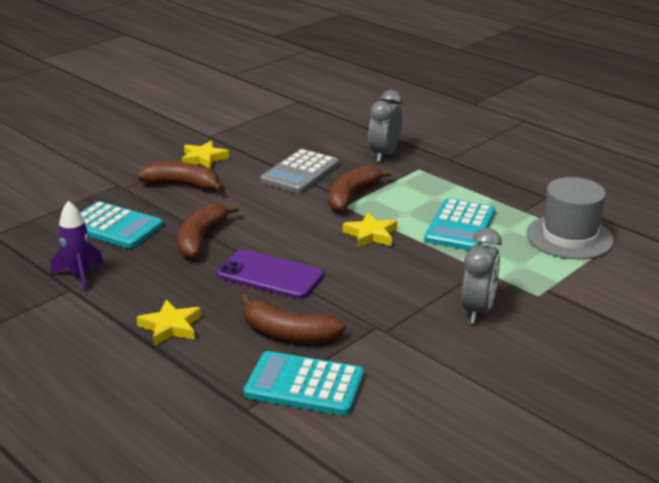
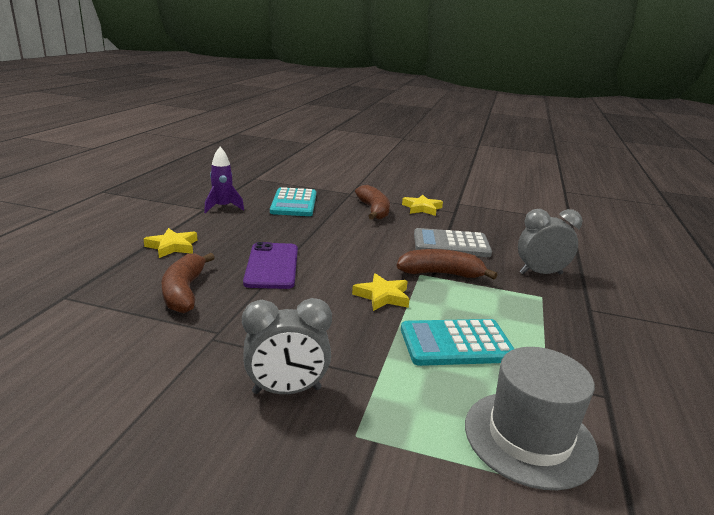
camera: 60 degrees right, 5 degrees down
(201, 239) = (303, 231): brown banana -> none
(304, 385) = (104, 315): turquoise calculator -> none

